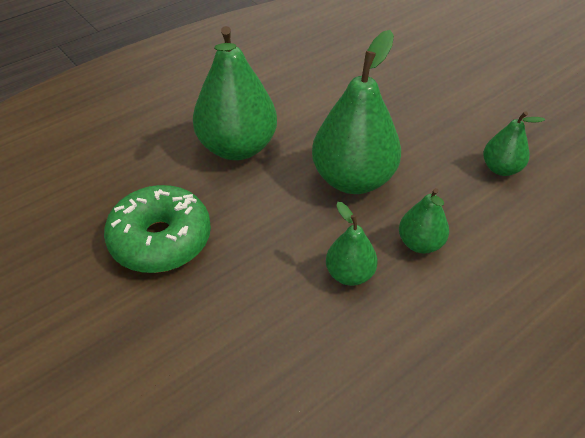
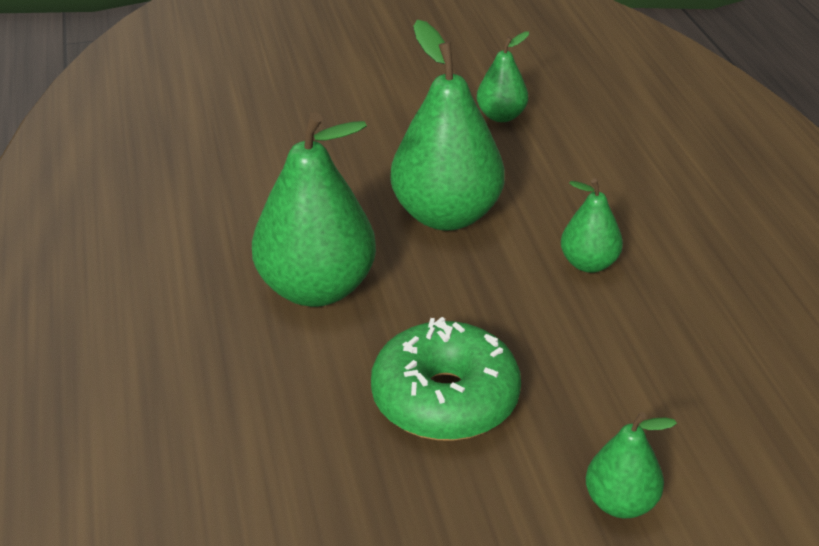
camera: 65 degrees left, 10 degrees down
(420, 243) = (573, 204): green pear -> green pear (621, 503)

